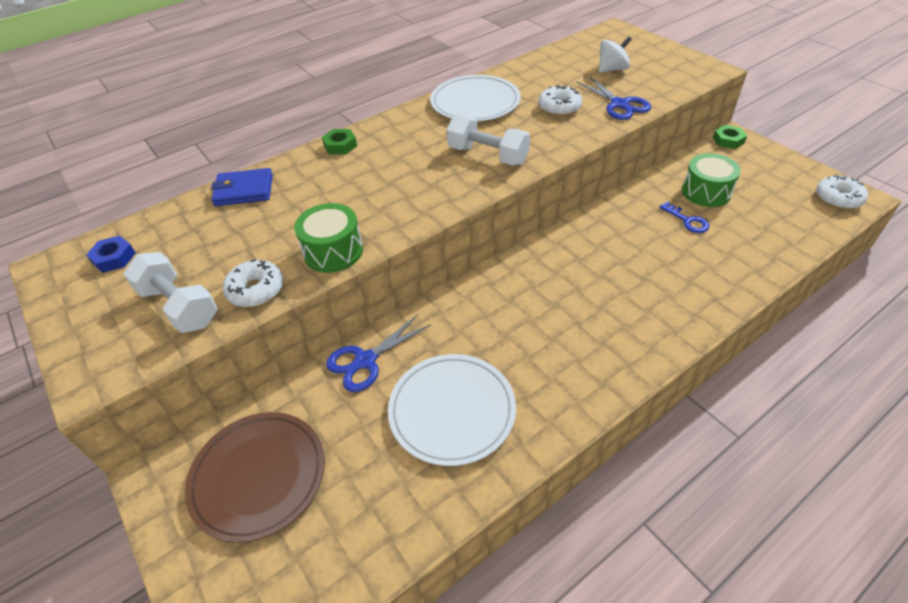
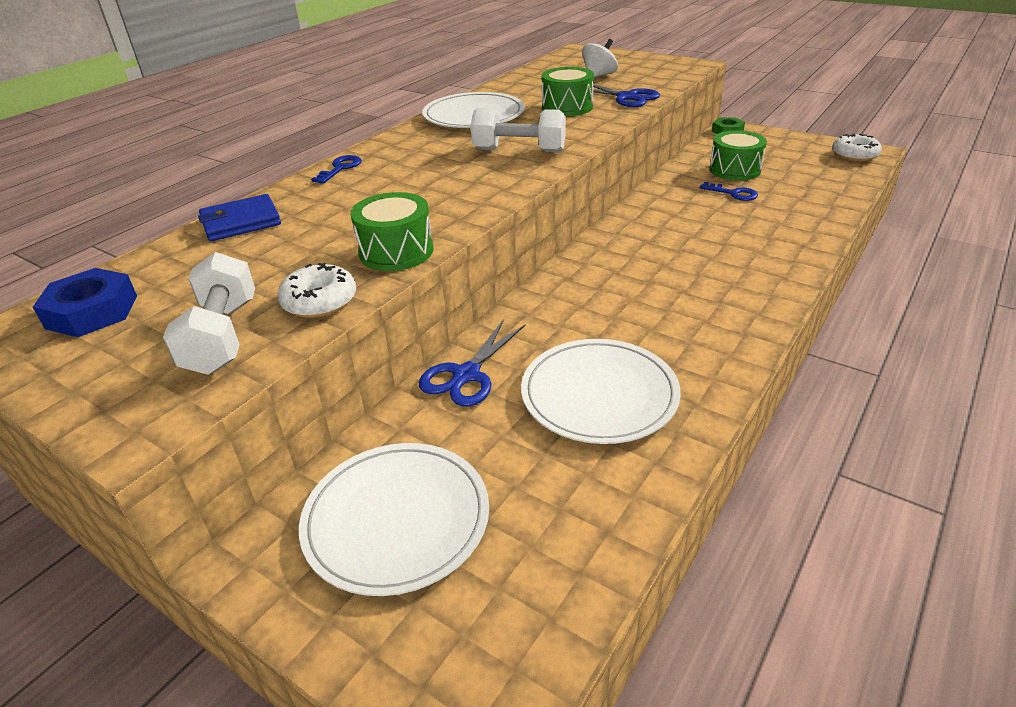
camera: 20 degrees left, 10 degrees down
(114, 258) = (92, 312): blue nut -> blue nut, size x1.51
(179, 306) = (222, 336): white dumbbell -> white dumbbell turned 60 degrees clockwise
(258, 476) = (396, 519): brown plate -> white plate
(340, 146) = (340, 168): green nut -> blue key
(559, 107) = (567, 107): white donut -> green drum

